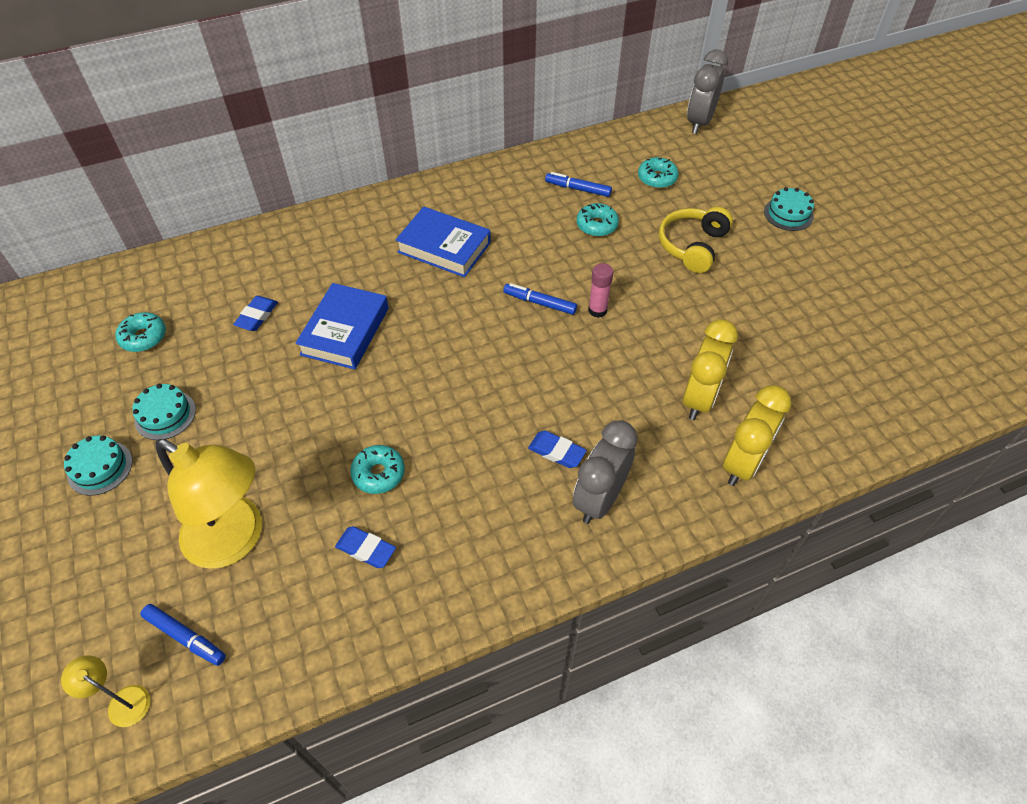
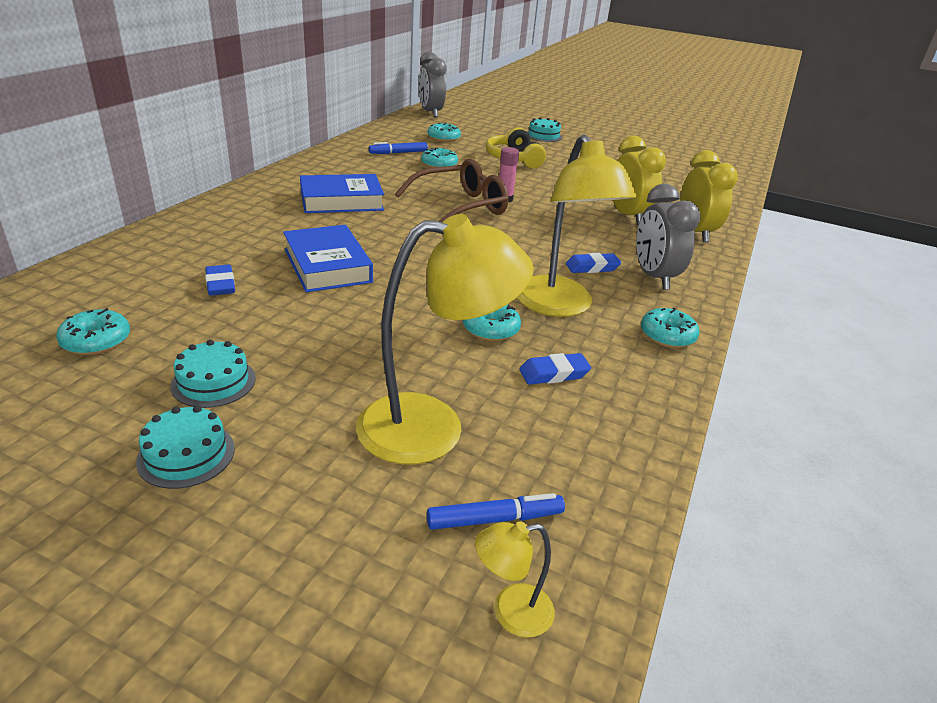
camera: 45 degrees left, 20 degrees down
(463, 482) = (559, 306): none -> yellow lamp
(508, 573) = (667, 336): none -> turquoise donut
(540, 303) = (461, 207): blue marker -> brown glasses

